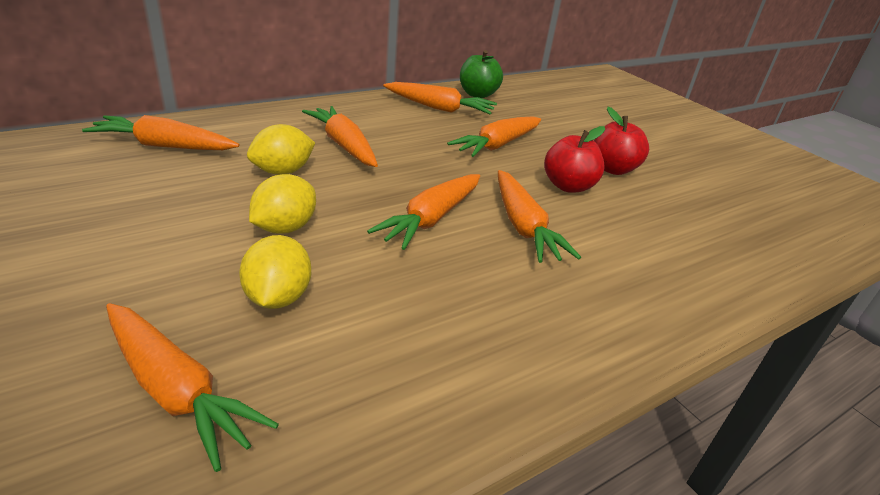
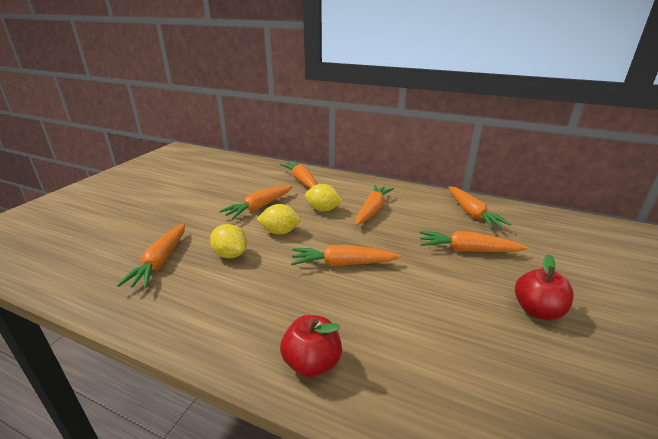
camera: 60 degrees right, 5 degrees down
(278, 297) = (230, 254): yellow lemon -> yellow lemon turned 75 degrees clockwise
(478, 94) = (522, 216): green apple -> none
(523, 226) = (384, 298): orange carrot -> orange carrot (259, 207)
(568, 186) = (467, 298): red apple -> red apple (312, 363)

